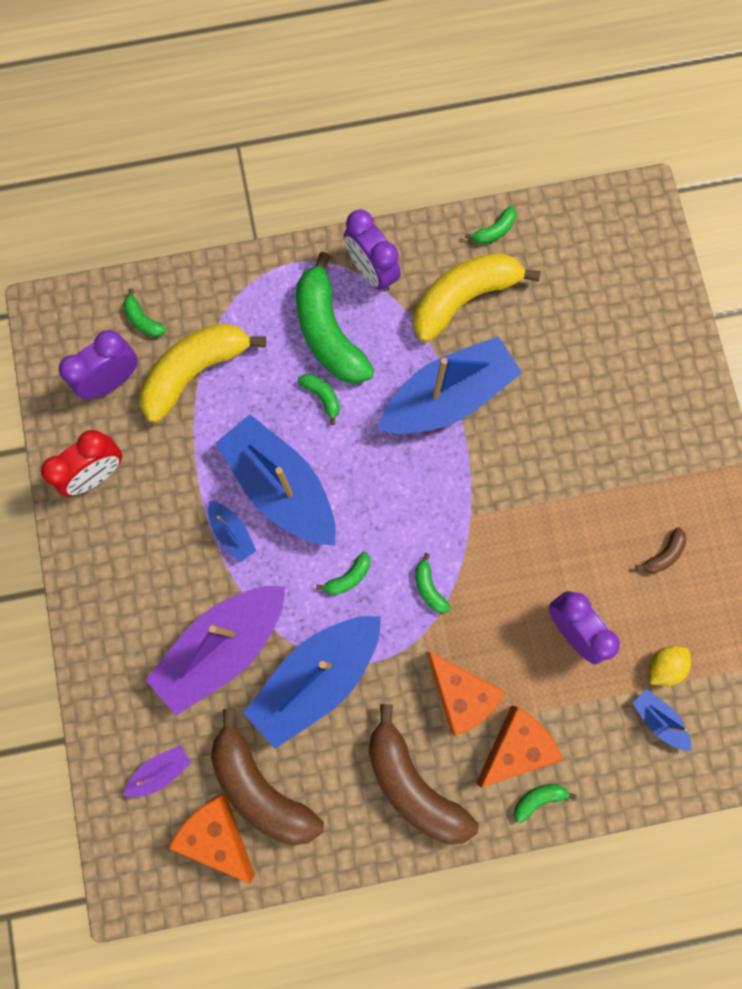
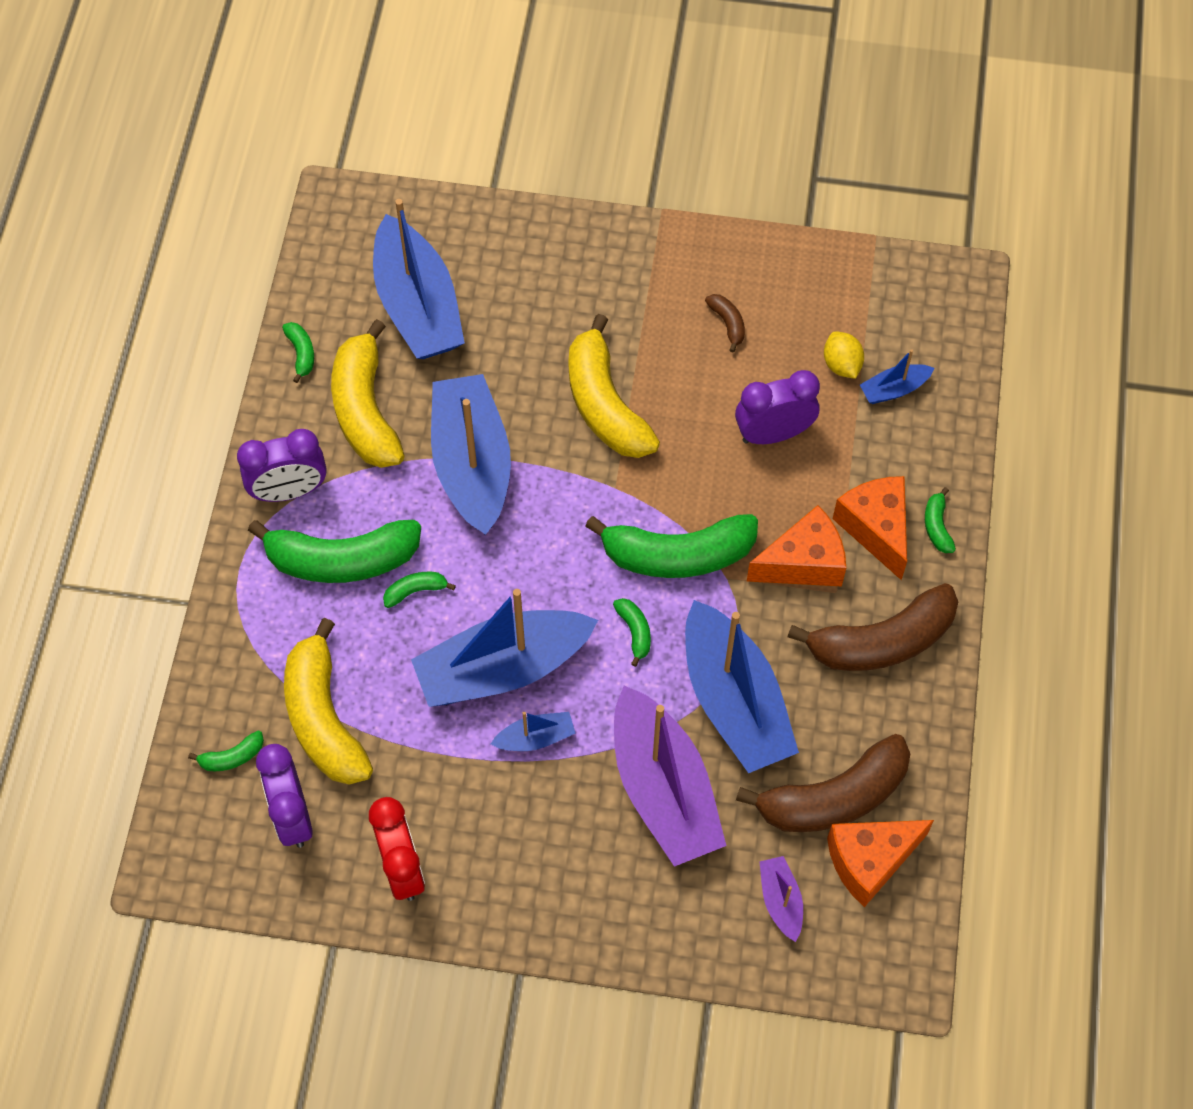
camera: 70 degrees left, 15 degrees down
(429, 588) = (677, 555): green banana -> green banana, size x2.36
(544, 481) = (605, 404): none -> yellow banana
(574, 300) = (418, 306): none -> blue boat

